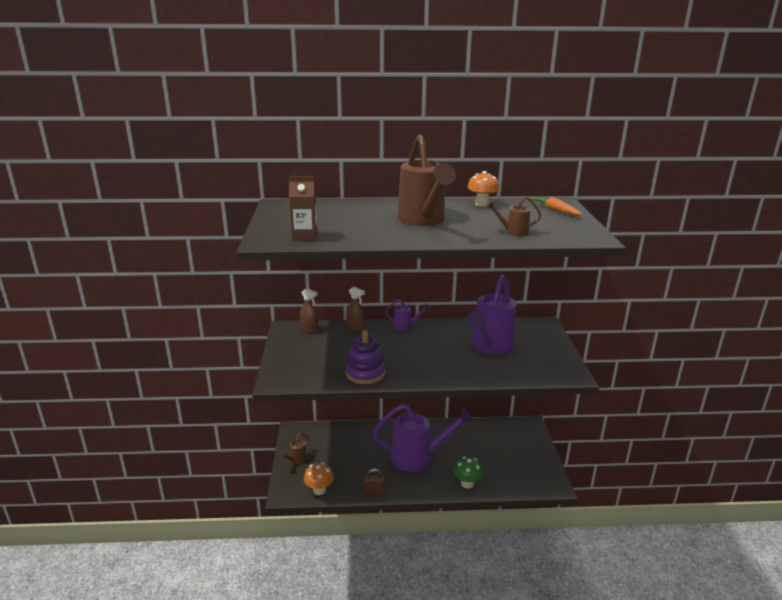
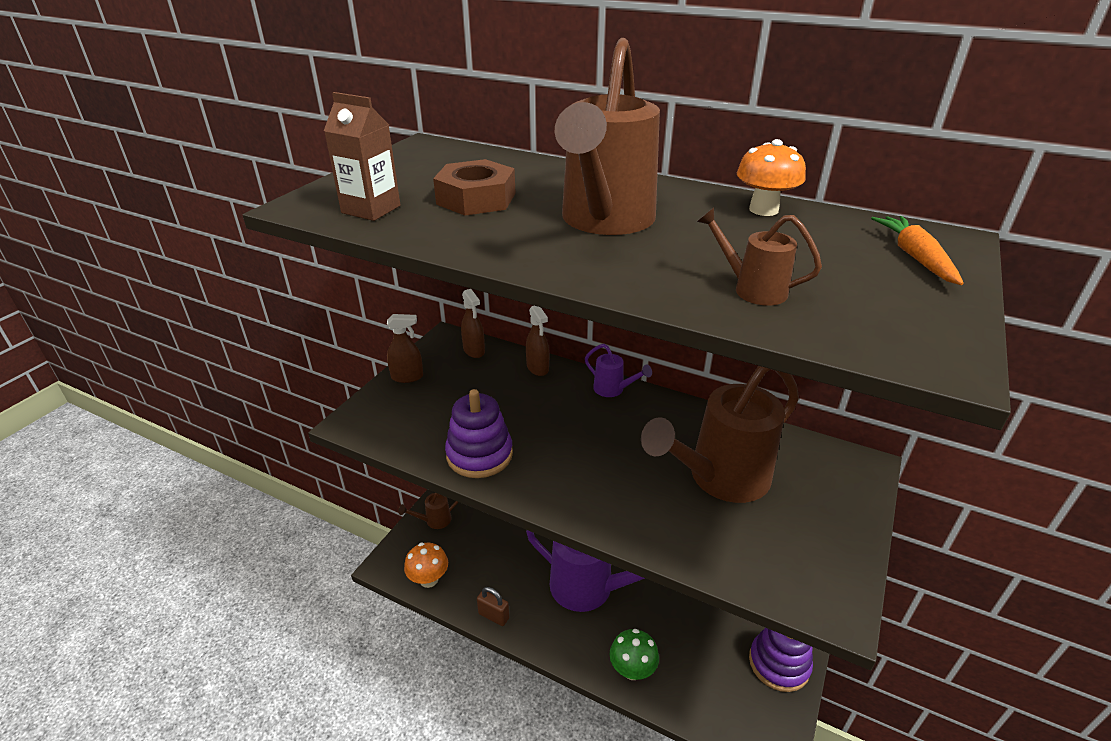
camera: 30 degrees right, 10 degrees up
(283, 352) = (407, 377): none -> brown spray bottle
(349, 223) = (476, 199): none -> brown nut
(490, 347) = (720, 478): purple watering can -> brown watering can
(533, 452) = (779, 663): none -> purple stacking toy

